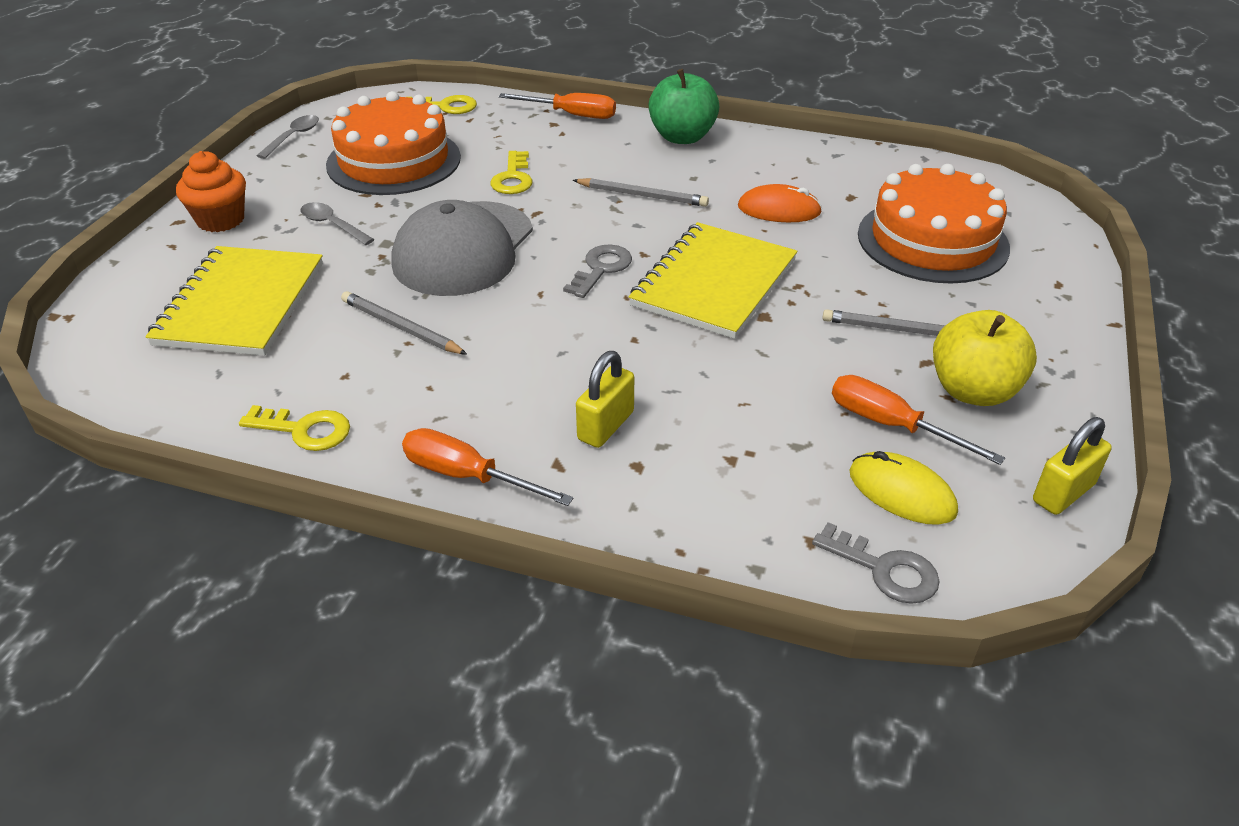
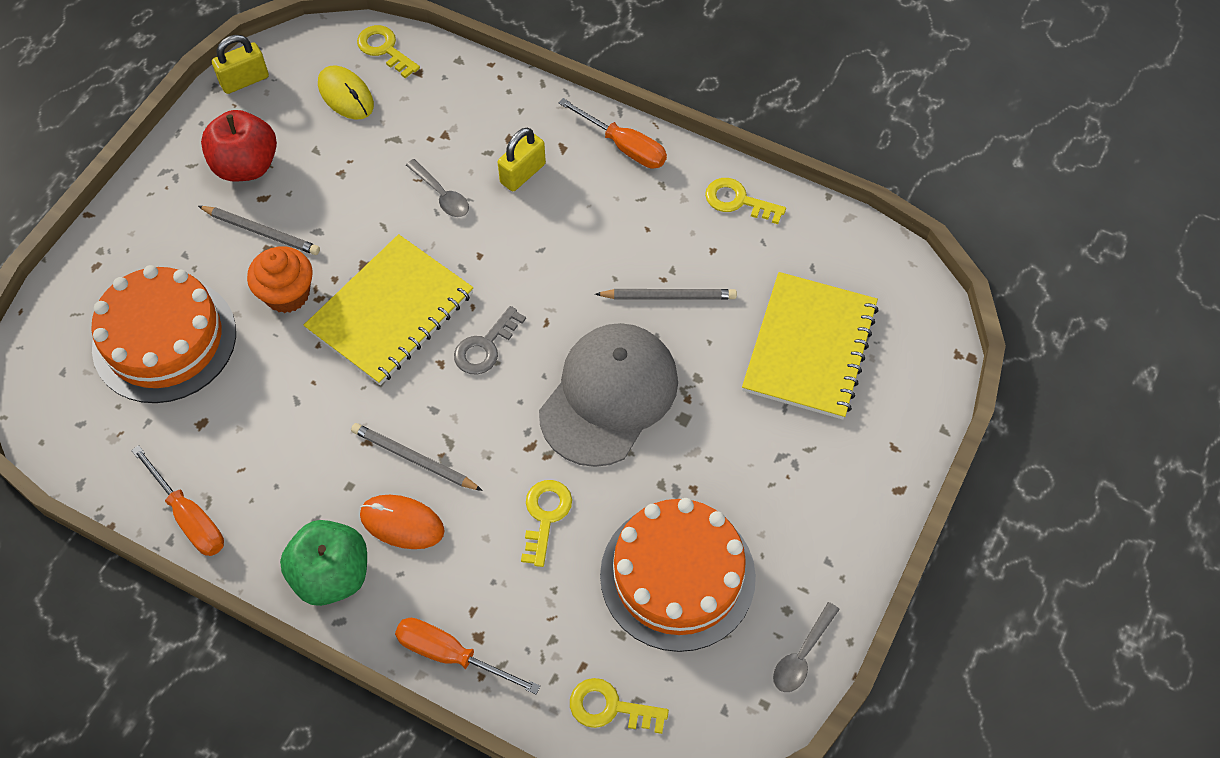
camera: 170 degrees left, 20 degrees up
(221, 220) = (855, 484): orange cupcake -> orange cupcake (287, 294)
(333, 225) = (738, 456): grey spoon -> grey spoon (441, 195)
(401, 327) = (668, 296): grey pencil -> grey pencil turned 45 degrees counterclockwise
(779, 209) = (284, 412): orange mouse -> orange mouse (402, 523)
(884, 569) = (385, 49): grey key -> yellow key
(891, 425) = (323, 145): orange screwdriver -> orange screwdriver (189, 517)
(973, 391) = (246, 166): yellow apple -> red apple

